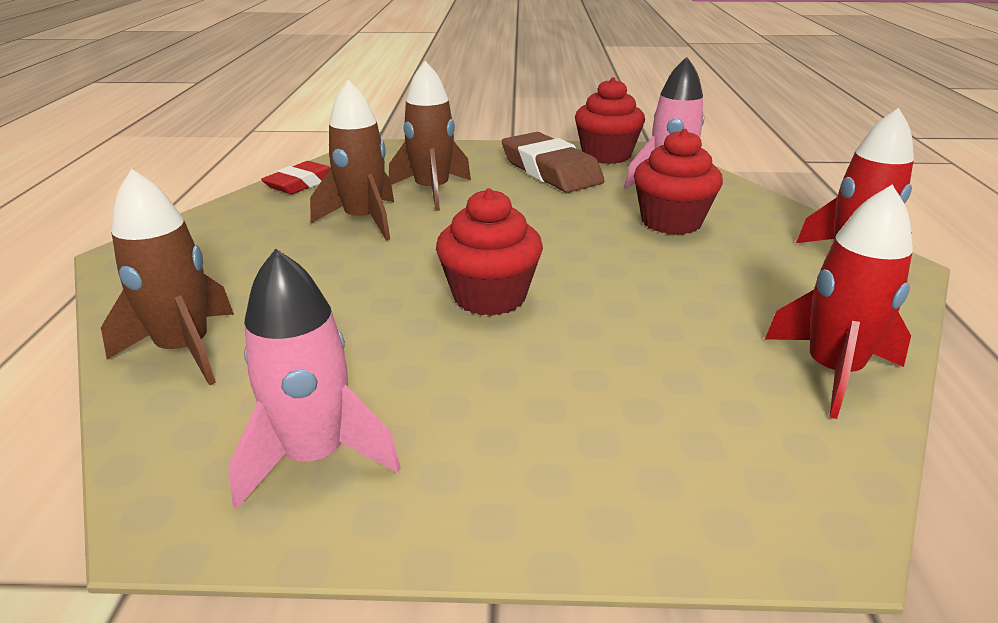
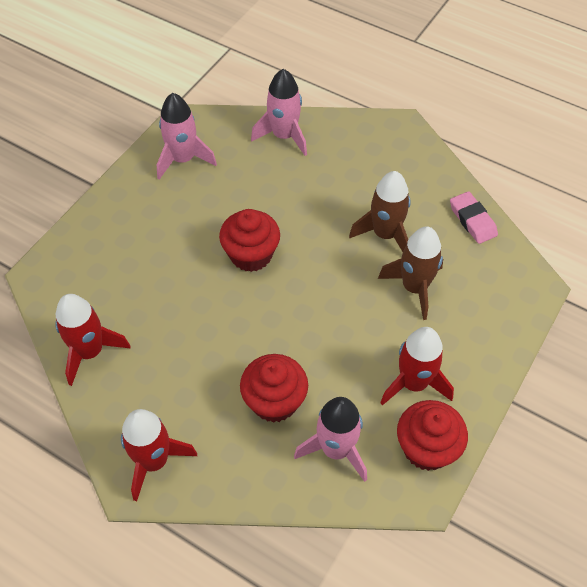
camera: 120 degrees right, 25 degrees up
(185, 350) = (284, 136): brown rocket -> pink rocket
(301, 183) = (472, 220): red eraser -> pink eraser
(550, 171) = (413, 383): brown eraser -> red rocket

